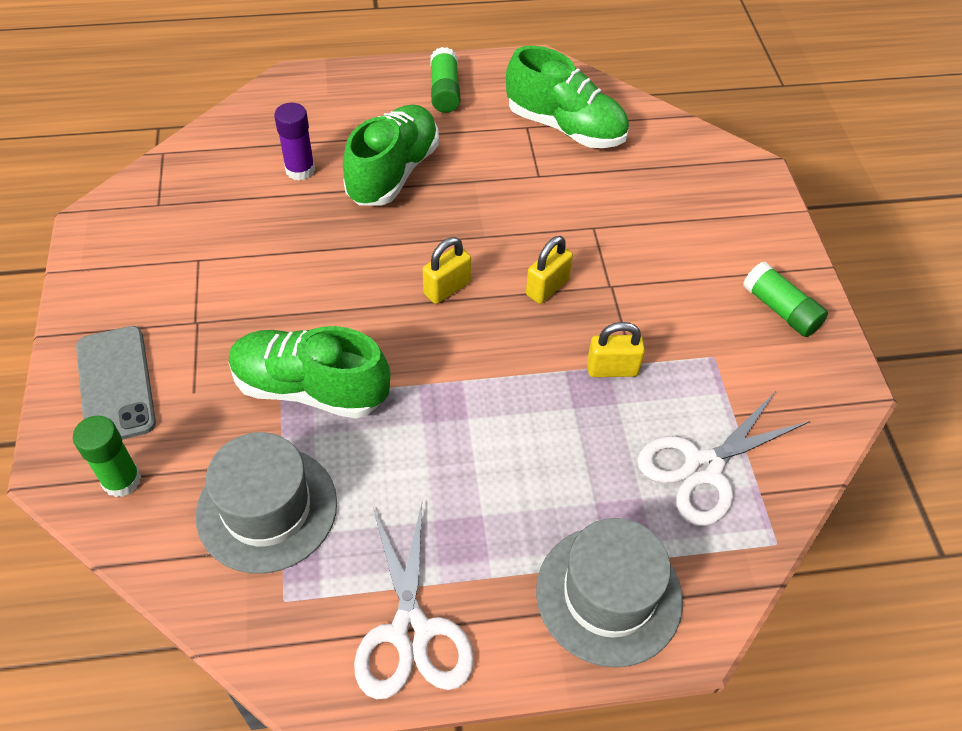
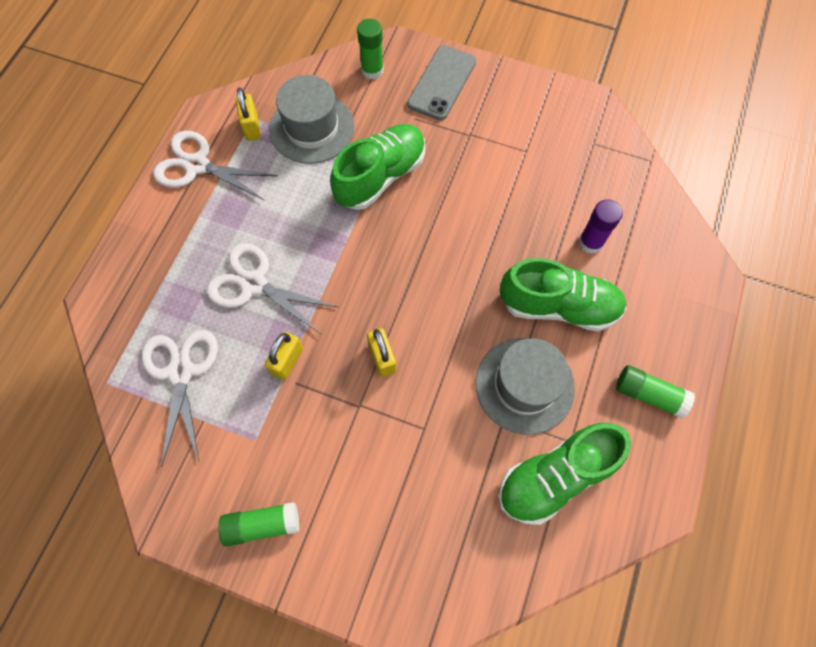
camera: 120 degrees right, 15 degrees up
(115, 384) = (442, 83): grey phone -> grey phone turned 75 degrees counterclockwise
(393, 172) = (558, 306): green shoe -> green shoe turned 45 degrees counterclockwise
(447, 288) = (418, 289): yellow padlock -> yellow padlock (252, 127)
(545, 451) = (254, 284): none -> white scissors
(608, 595) = (147, 268): grey hat -> grey hat (524, 385)

